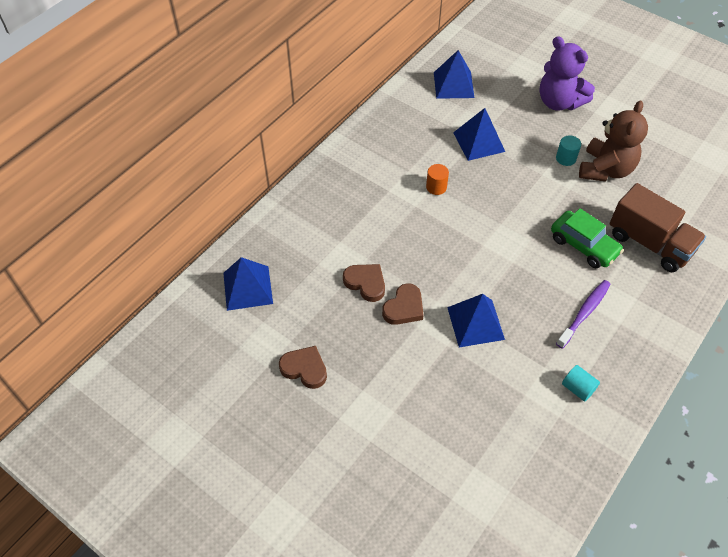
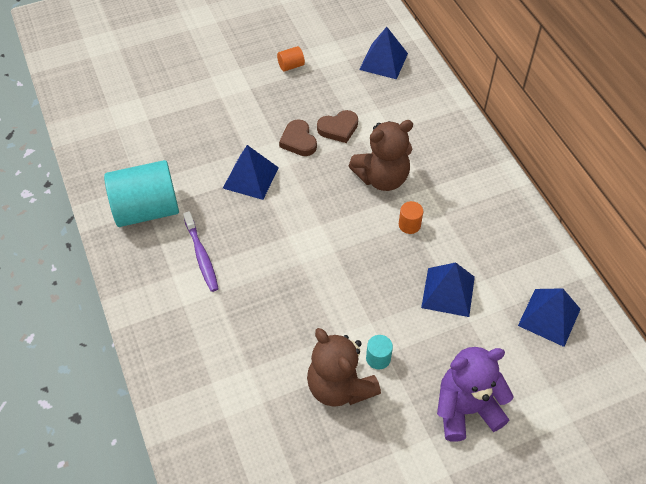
camera: 120 degrees right, 0 degrees up
(304, 369) = (291, 66): brown heart -> orange cylinder
(401, 225) = (382, 178): none -> brown teddy bear
(578, 388) = (147, 209): turquoise cylinder -> turquoise cylinder, size x2.44
(583, 245) = (265, 301): green car -> none
(649, 243) = (227, 360): brown truck -> none

